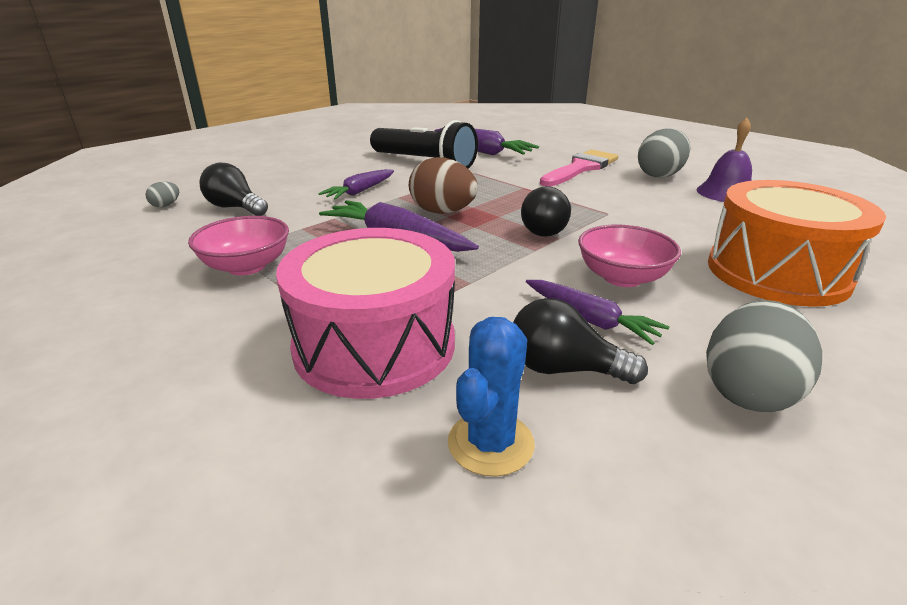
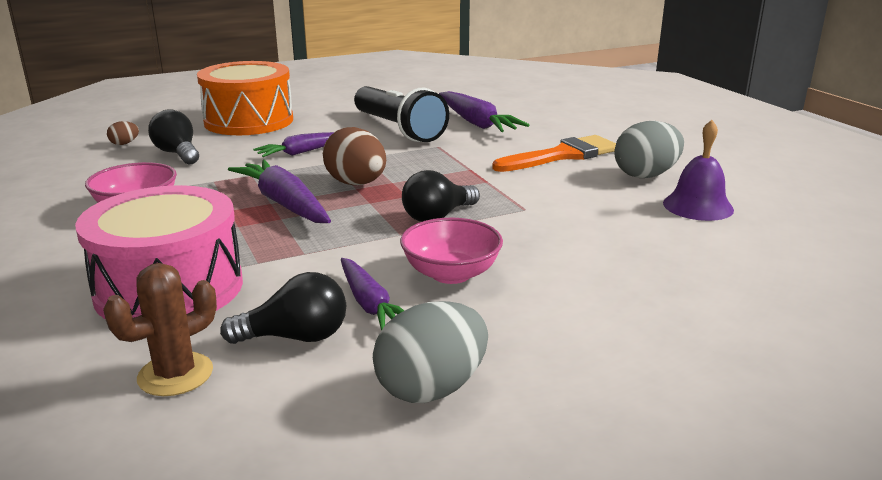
camera: 20 degrees right, 5 degrees down
(166, 205) = (124, 143): grey egg -> brown egg
(490, 443) = (175, 374): blue cactus -> brown cactus
(564, 369) = (296, 337): black light bulb -> black light bulb turned 135 degrees clockwise
(581, 168) = (562, 155): pink brush -> orange brush
(777, 272) = (623, 298): orange drum -> orange drum (249, 121)

